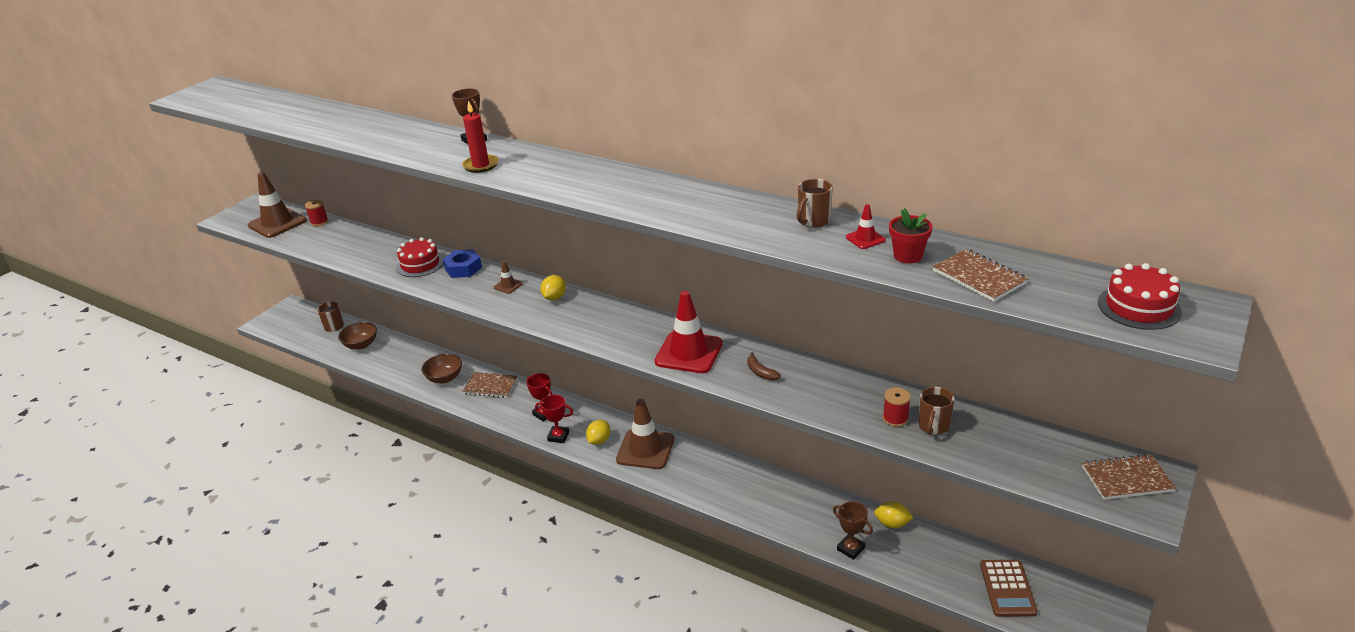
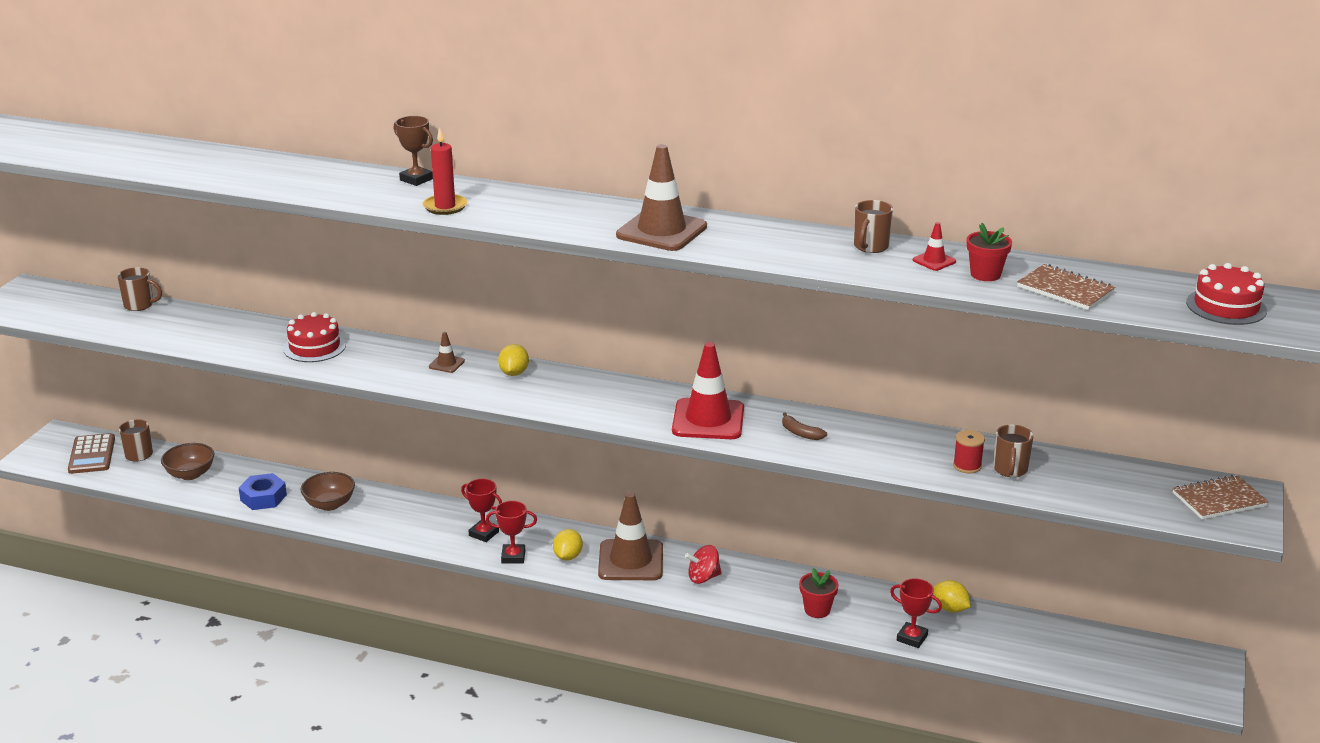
camera: 15 degrees left, 5 degrees down
(277, 223) = (79, 309): brown traffic cone -> brown traffic cone (661, 231)
(319, 222) = (140, 305): red spool -> brown mug
(463, 268) = (376, 348): blue nut -> blue nut (263, 497)
(490, 386) = (397, 509): brown notebook -> none
(697, 471) = (703, 577): none -> red spinning top
(779, 512) = (817, 610): none -> red flower pot
(851, 549) = (912, 638): brown trophy -> red trophy
(892, 524) = (950, 608): yellow lemon -> yellow lemon turned 45 degrees clockwise
(1007, 588) = (1093, 657): brown calculator -> brown calculator (92, 455)

